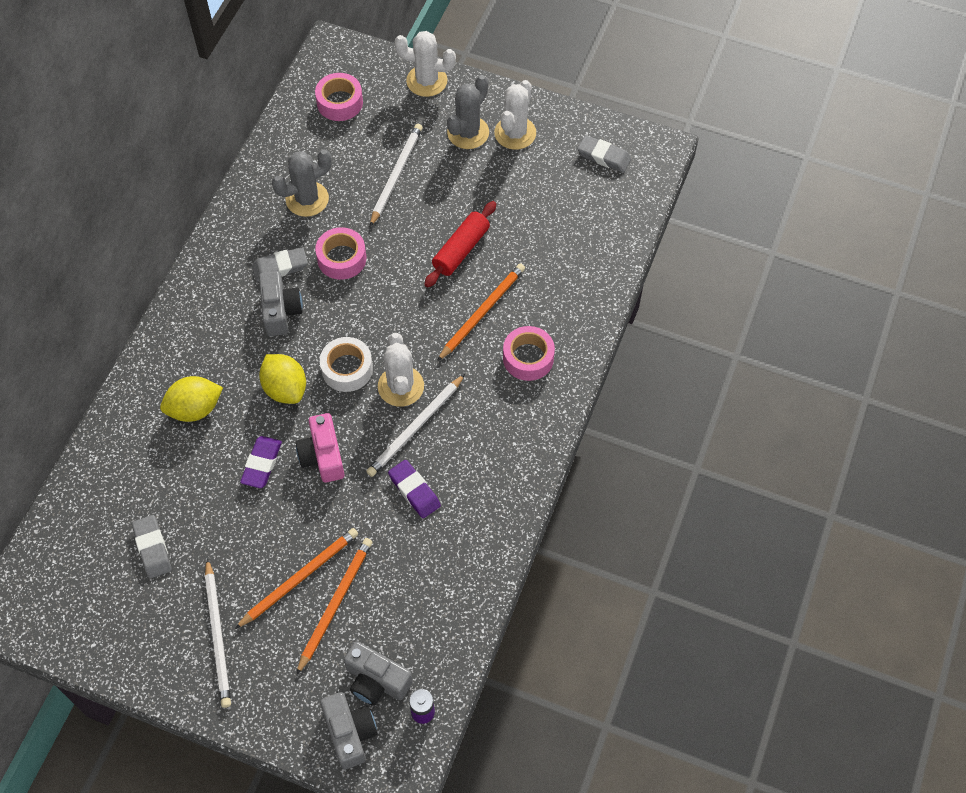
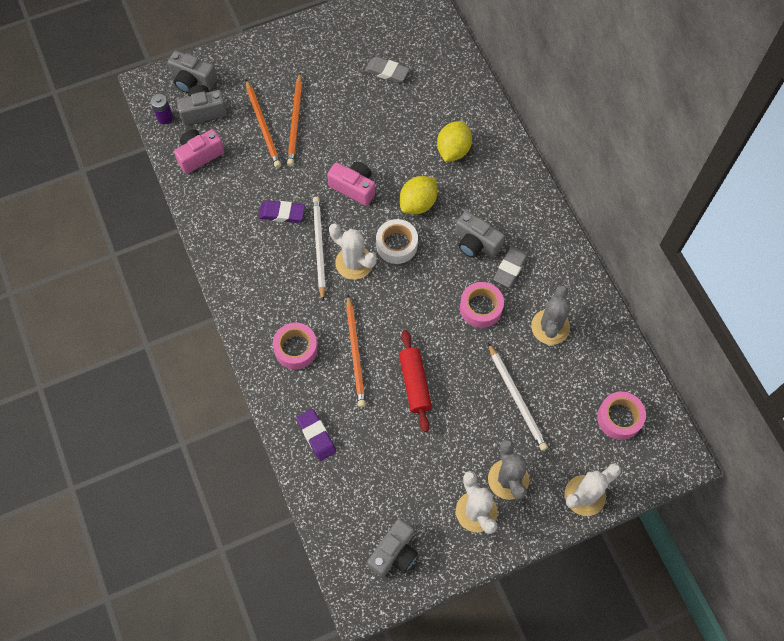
camera: 135 degrees right, 5 degrees up
(218, 635) = (306, 65): white pencil -> none
(262, 464) = (381, 155): purple eraser -> purple eraser (316, 436)
(285, 388) = (418, 203): yellow lemon -> yellow lemon turned 60 degrees counterclockwise
(430, 629) = (199, 155): none -> pink camera
(604, 157) = (394, 553): grey eraser -> grey camera

